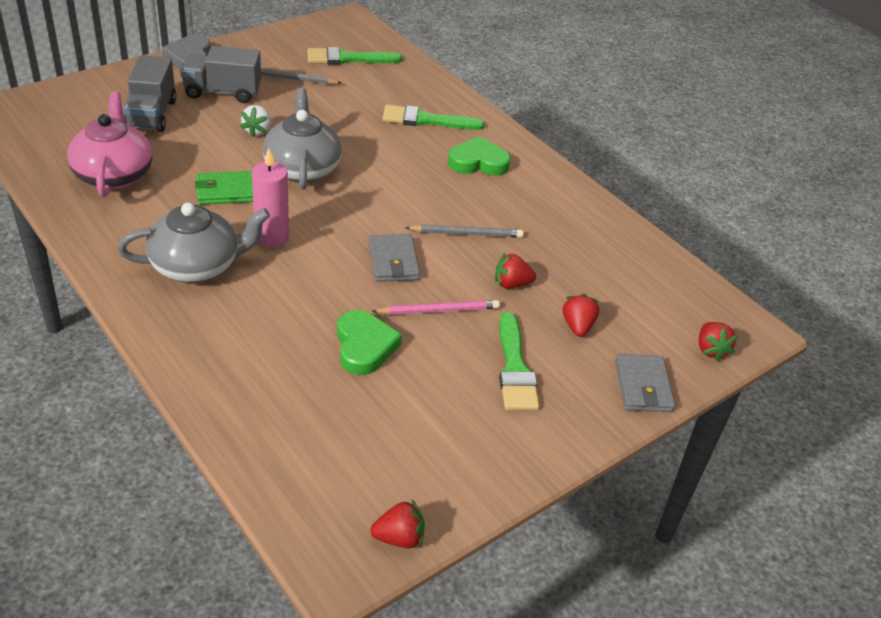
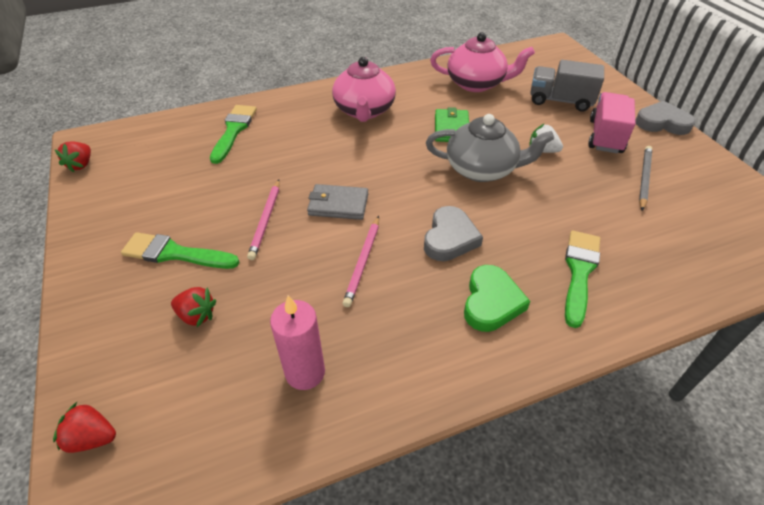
camera: 110 degrees right, 5 degrees up
(197, 266) = (364, 110): grey teapot -> pink teapot
(222, 92) = (605, 136): grey truck -> pink truck
(272, 237) = (388, 144): pink candle -> pink candle (305, 372)
(348, 59) = (707, 227): green brush -> green brush (233, 131)
(364, 346) = (247, 174): green heart -> none
(414, 185) = (450, 238): none -> grey heart
(466, 234) = (363, 262): grey pencil -> pink pencil
(511, 284) = (278, 279): red strawberry -> none
(643, 386) = (93, 344): grey wallet -> none

